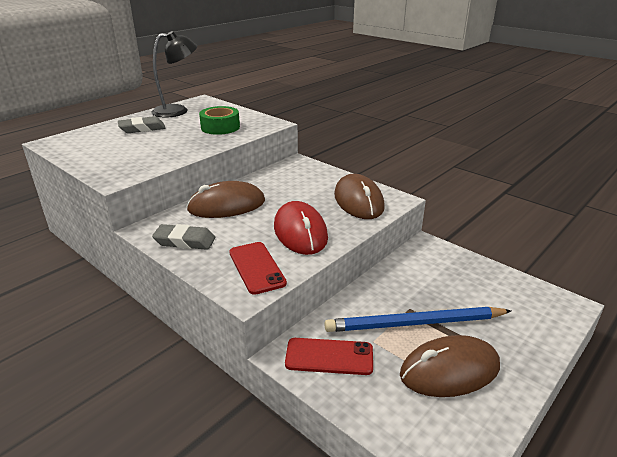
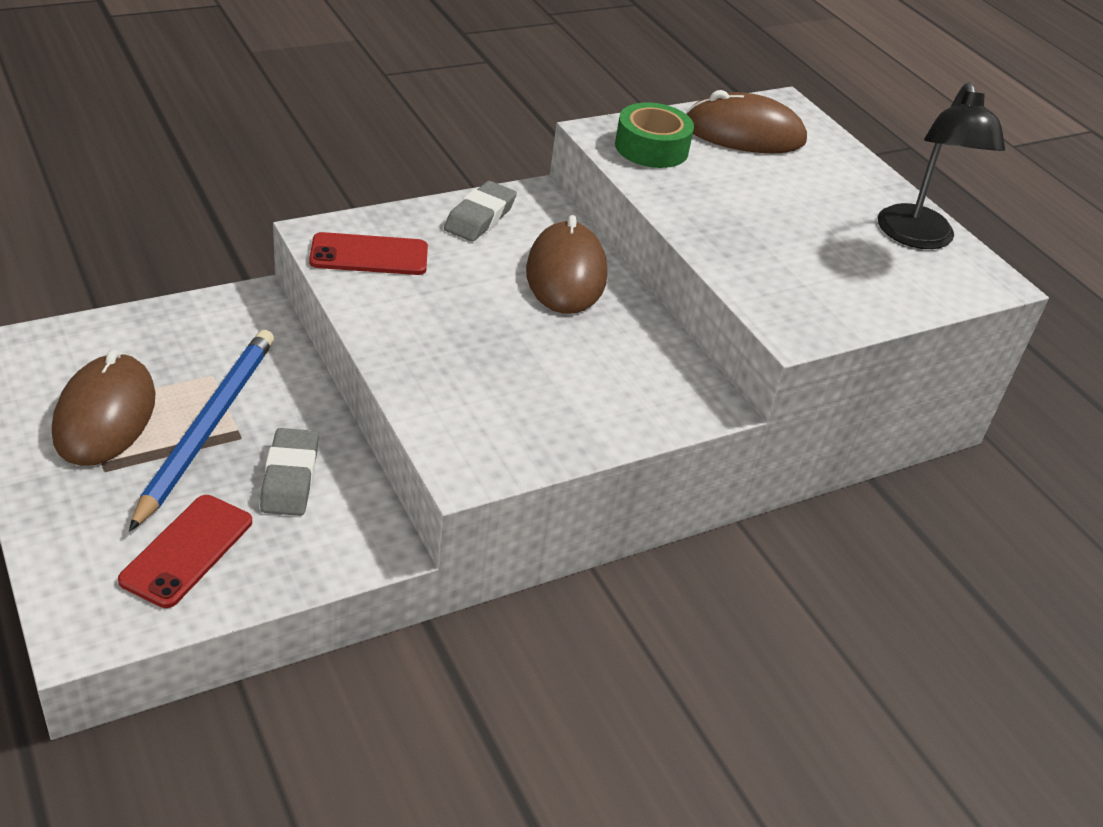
camera: 105 degrees right, 10 degrees up
(142, 129) = (819, 185): grey eraser -> grey eraser (290, 478)
(220, 127) = (795, 264): green tape -> green tape (651, 148)
(300, 232) = (432, 318): red mouse -> none
(329, 356) = (220, 330): red phone -> red phone (187, 551)
(358, 201) = (491, 418): brown mouse -> brown mouse (744, 133)

